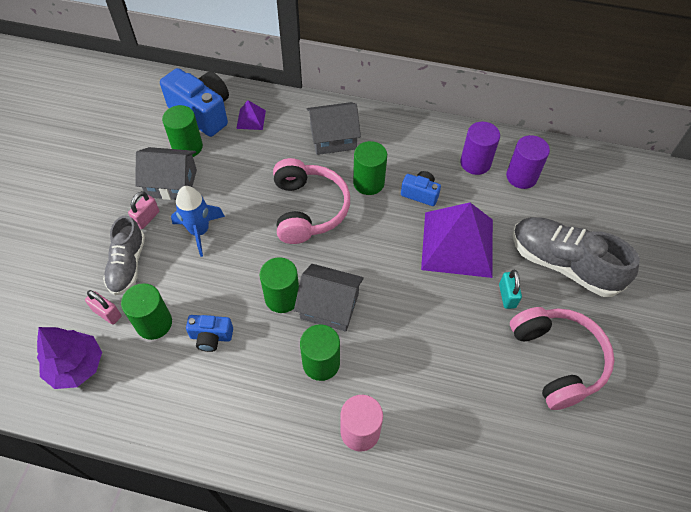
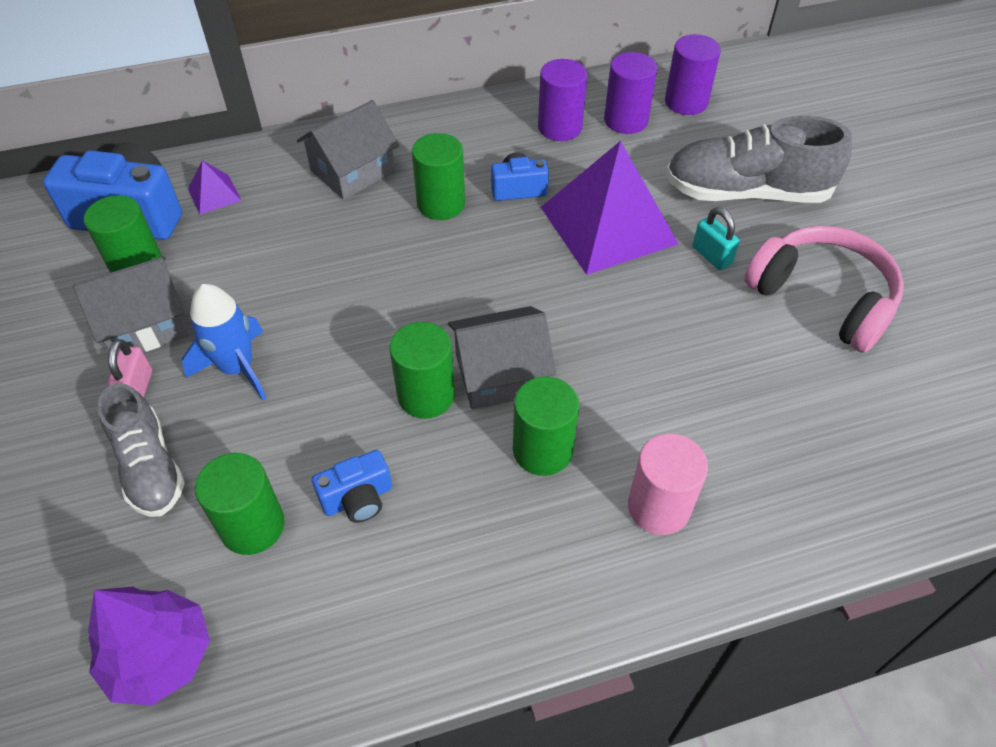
camera: 30 degrees left, 5 degrees down
(107, 313) = (162, 552): pink padlock -> none
(308, 209) = (381, 270): pink headphones -> none
(572, 181) = (686, 102): none -> purple cylinder

